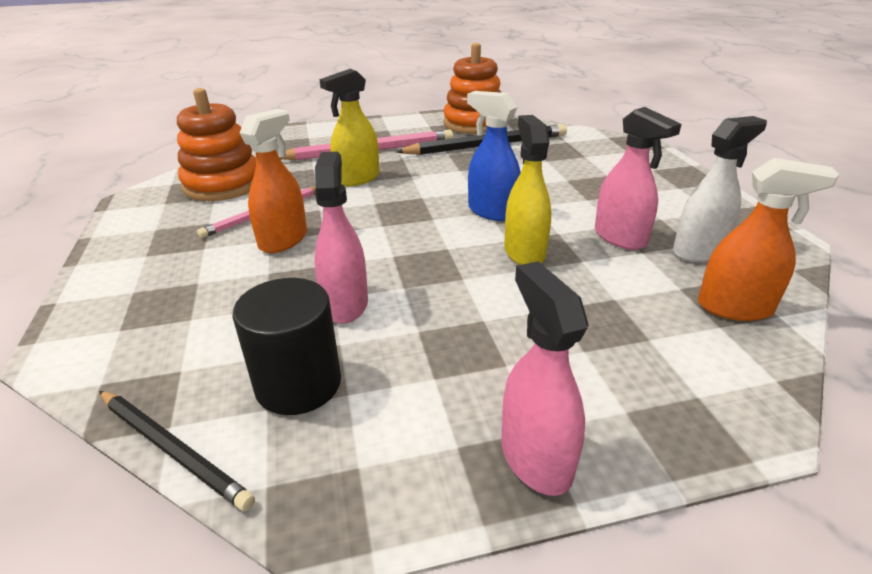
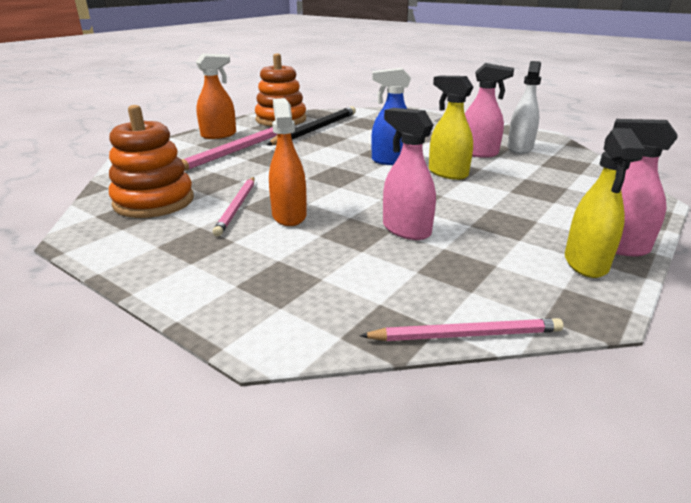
camera: 40 degrees left, 5 degrees down
(172, 449) = (465, 335): black pencil -> pink pencil
(298, 384) = (464, 273): black cylinder -> none
(357, 179) = (265, 168): yellow spray bottle -> yellow spray bottle (586, 263)
(735, 308) = (573, 165): orange spray bottle -> orange spray bottle (219, 135)

